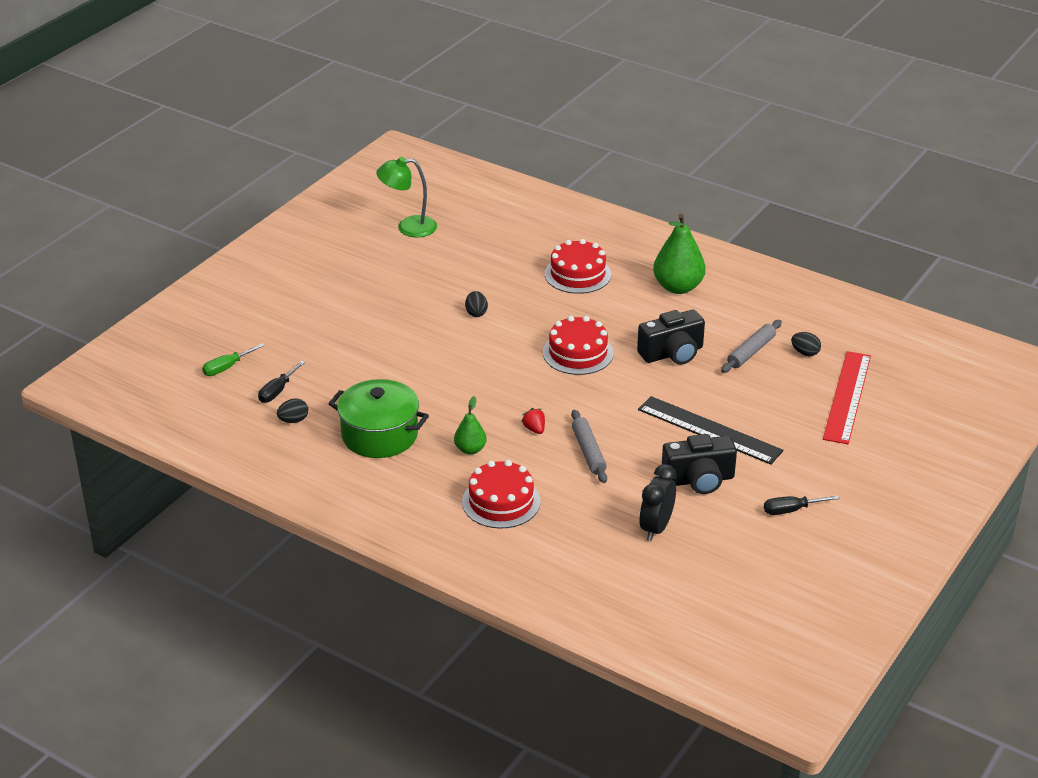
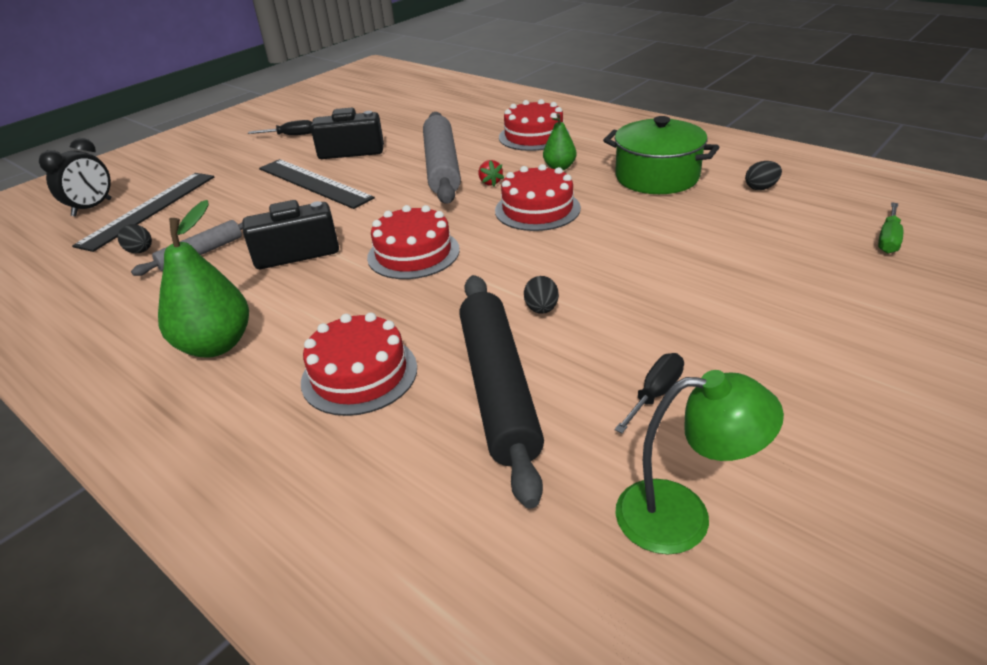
camera: 170 degrees left, 0 degrees up
(226, 367) = (888, 239): green screwdriver -> green screwdriver turned 150 degrees clockwise
(277, 391) = (798, 214): black screwdriver -> black screwdriver (655, 394)
(487, 396) = (537, 209): none -> red cake
(496, 270) = (498, 388): none -> black rolling pin
(588, 451) = (442, 167): grey rolling pin -> grey rolling pin, size x1.82
(656, 528) = (408, 125): black clock -> black clock (92, 208)
(847, 397) = (149, 209): red ruler -> black ruler

